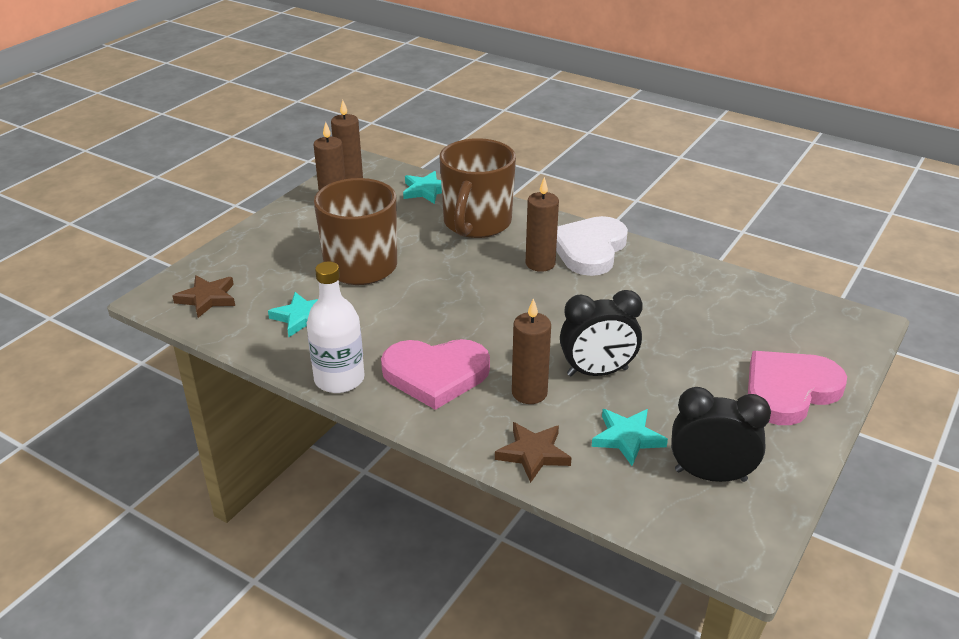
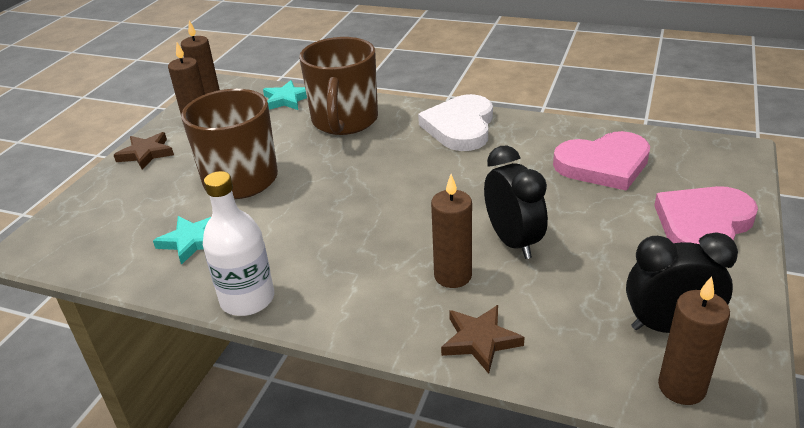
camera: 10 degrees left, 0 degrees up
(207, 298) = (83, 239): brown star -> brown star (146, 153)
(435, 374) = (349, 275): pink heart -> pink heart (603, 165)
(540, 263) = (418, 147): brown candle -> brown candle (681, 387)
(597, 372) = (513, 241): black clock -> black clock turned 90 degrees counterclockwise
(627, 438) = (570, 304): turquoise star -> none

